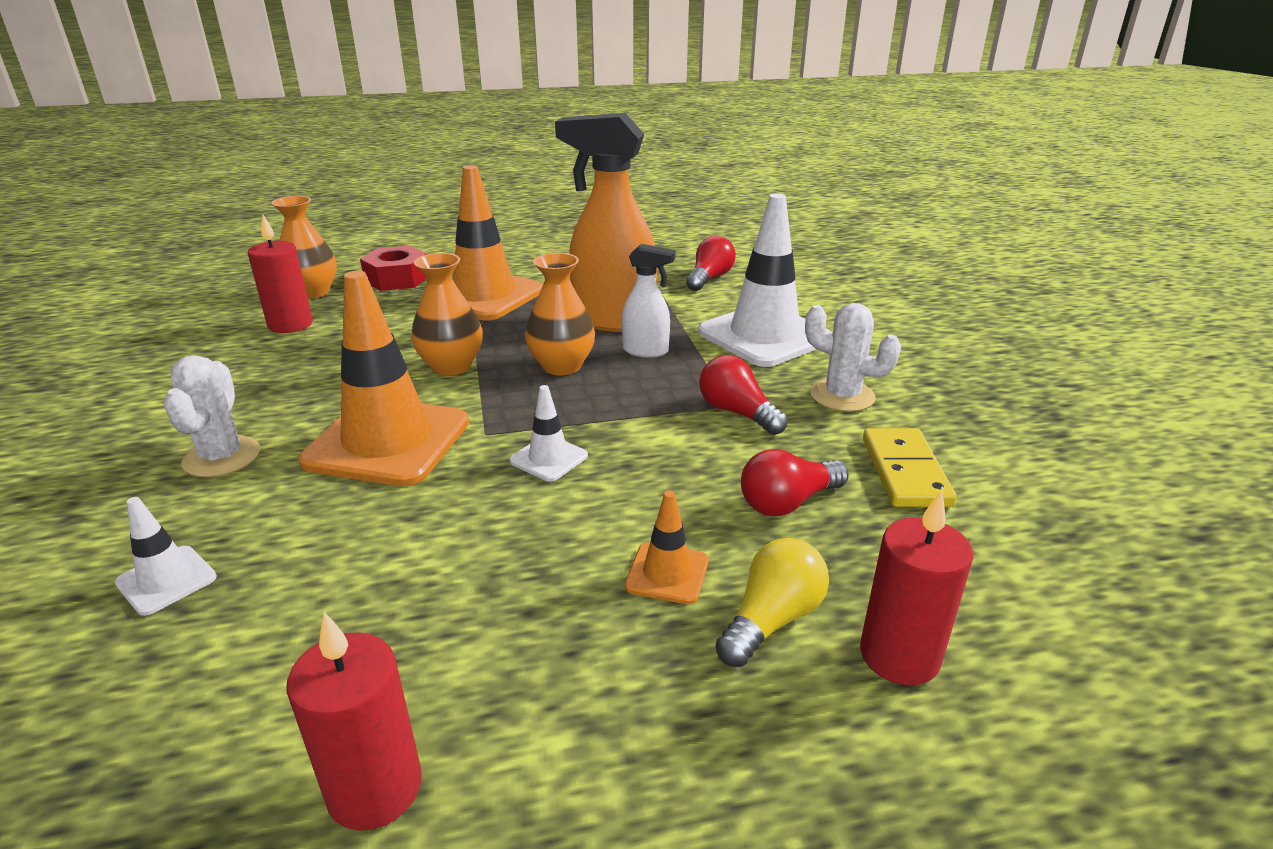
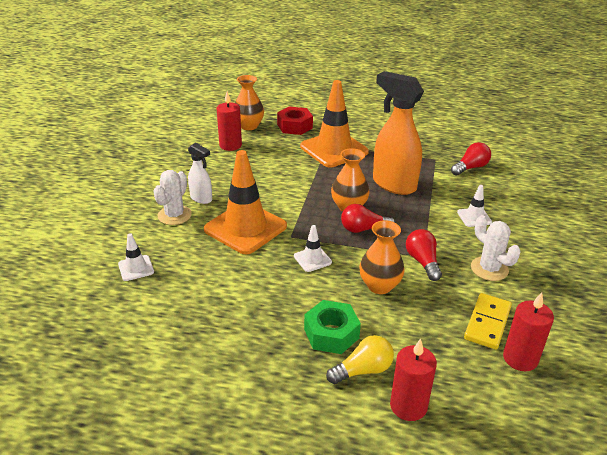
camera: 25 degrees right, 5 degrees up
(375, 788) = (176, 375): red candle -> red candle (520, 358)
(451, 366) = (294, 192): orange vase -> orange vase (379, 285)
(646, 351) = (399, 210): white spray bottle -> white spray bottle (201, 198)
(667, 573) = (331, 333): orange traffic cone -> green nut
(764, 336) = (474, 217): white traffic cone -> white traffic cone, size x0.45
(787, 502) = (412, 319): red light bulb -> red light bulb (363, 229)

